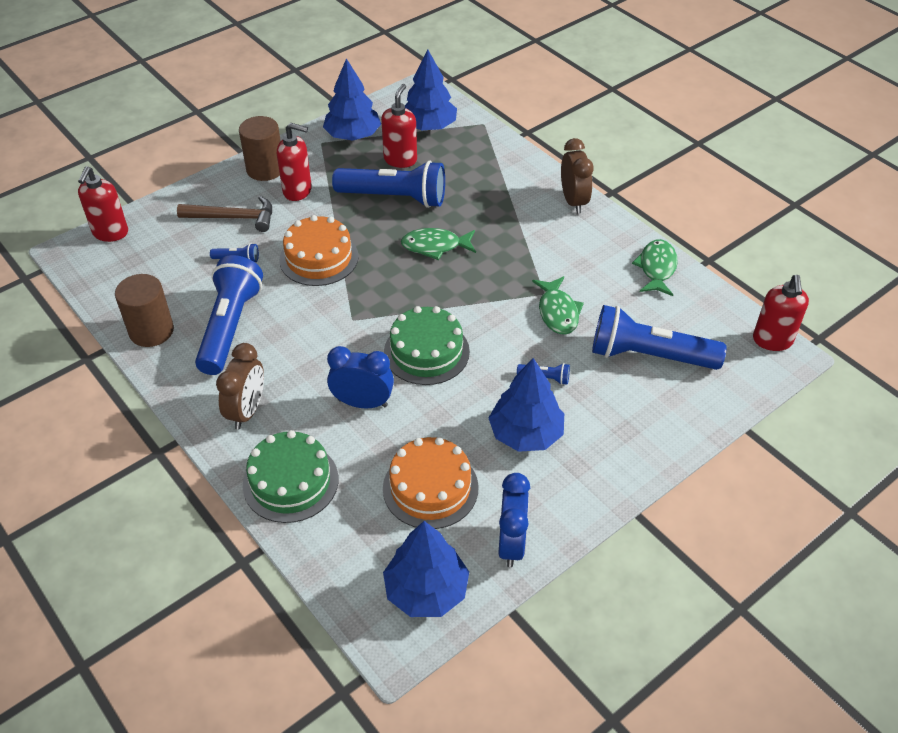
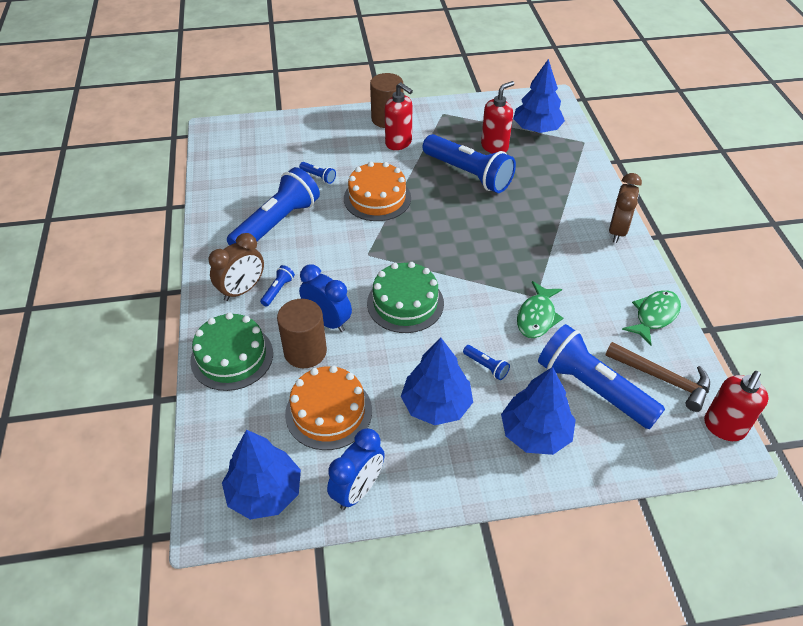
camera: 30 degrees right, 0 degrees up
(110, 233) = (248, 126): red soap dispenser -> none
(151, 331) = (223, 205): brown cylinder -> brown cylinder (305, 351)
(233, 218) = (338, 146): brown hammer -> brown hammer (663, 379)
(286, 395) = (278, 290): none -> blue flashlight
(353, 136) = (471, 116): blue tree -> blue tree (535, 433)
(435, 246) = (473, 223): green fish -> none

